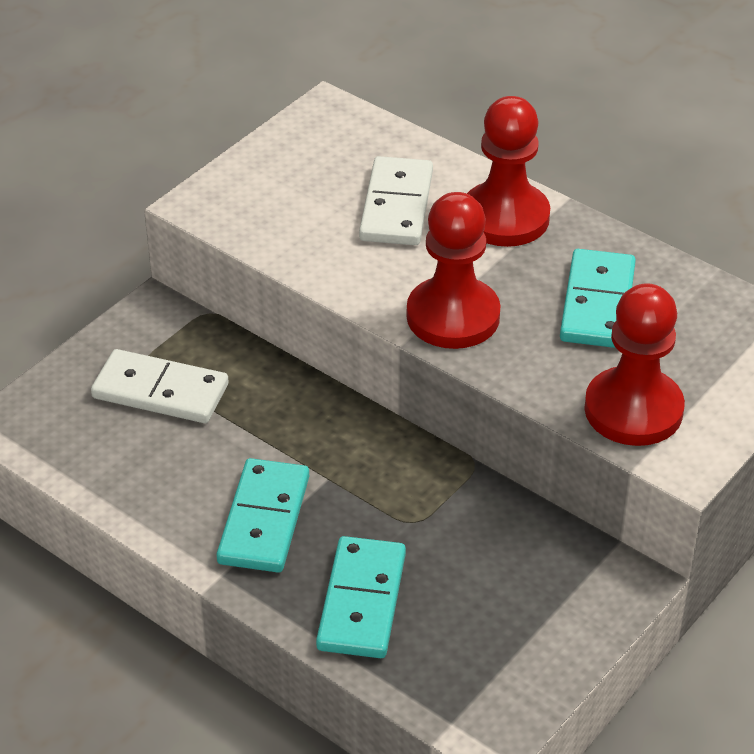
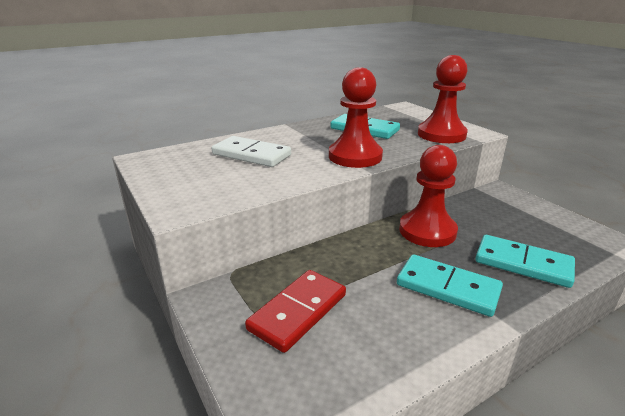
camera: 70 degrees left, 15 degrees down
(160, 391) = (298, 312): white domino -> red domino
(505, 217) = (287, 135): red pawn -> red pawn (427, 231)

